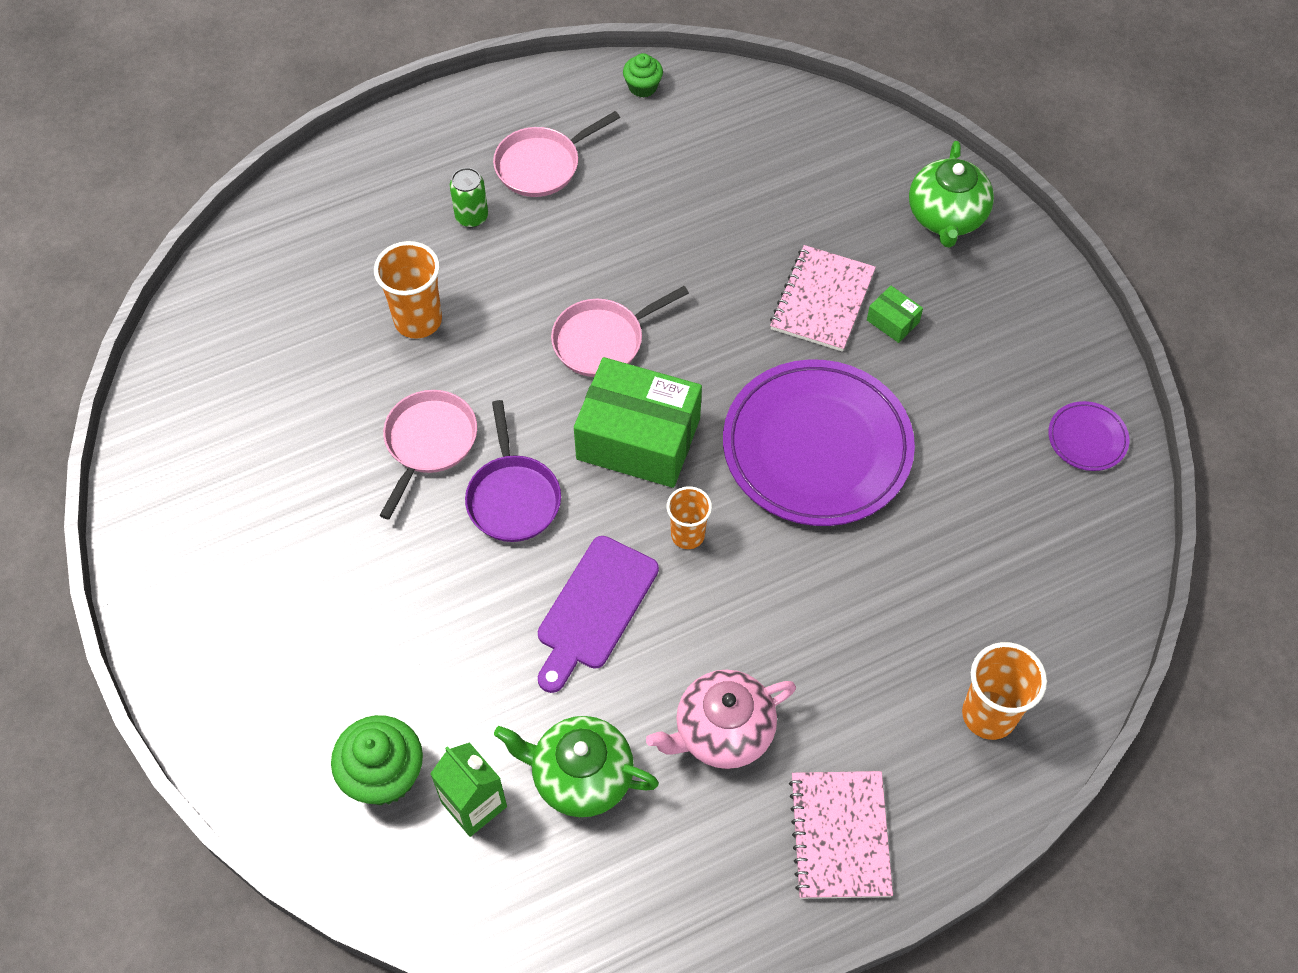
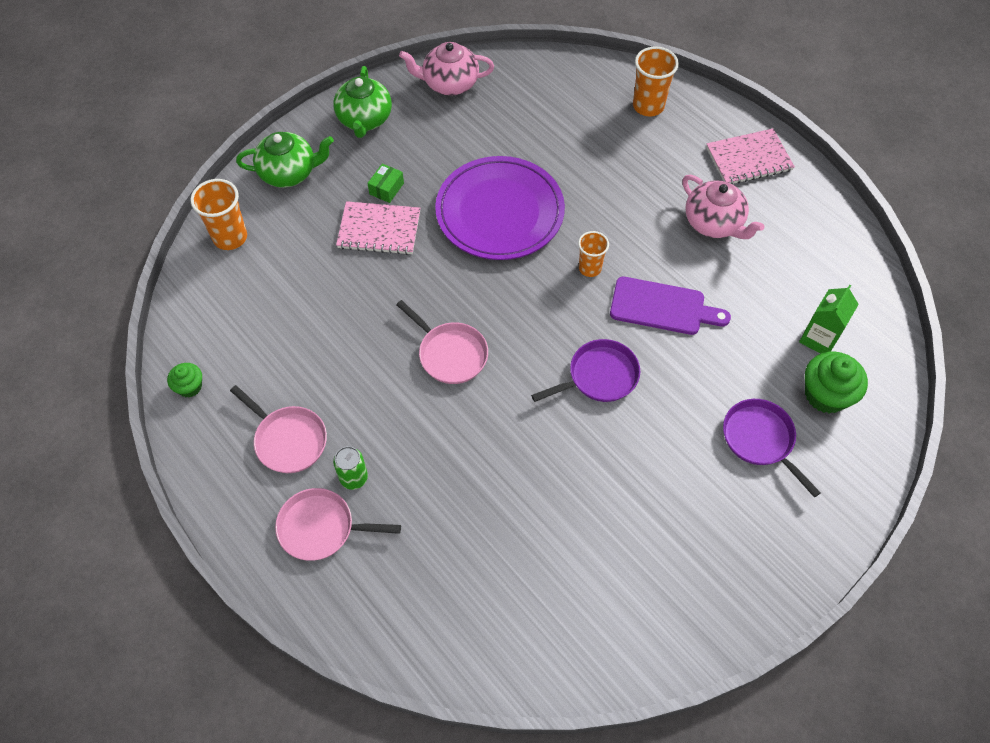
camera: 105 degrees left, 0 degrees up
(351, 661) = (760, 439): none -> purple pan
(418, 320) = (467, 486): orange cup -> orange cup (230, 237)
(429, 443) = (574, 444): pink pan -> pink pan (321, 528)
(581, 776) = (774, 287): green teapot -> green teapot (364, 119)
(638, 439) = (526, 312): green box -> none
(1087, 438) = (449, 83): purple plate -> pink teapot

